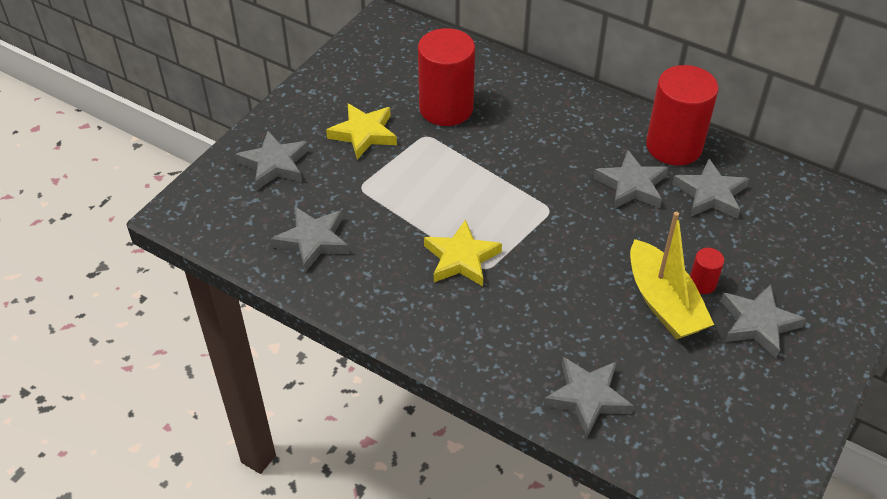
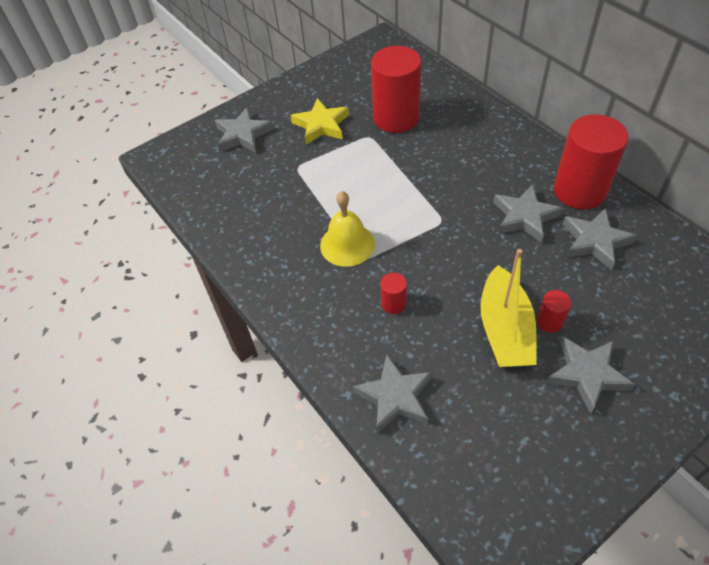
camera: 25 degrees right, 5 degrees up
(313, 241) = (240, 201): grey star -> none
(461, 258) = (347, 244): yellow star -> yellow bell
(541, 307) = (393, 304): none -> red cylinder

